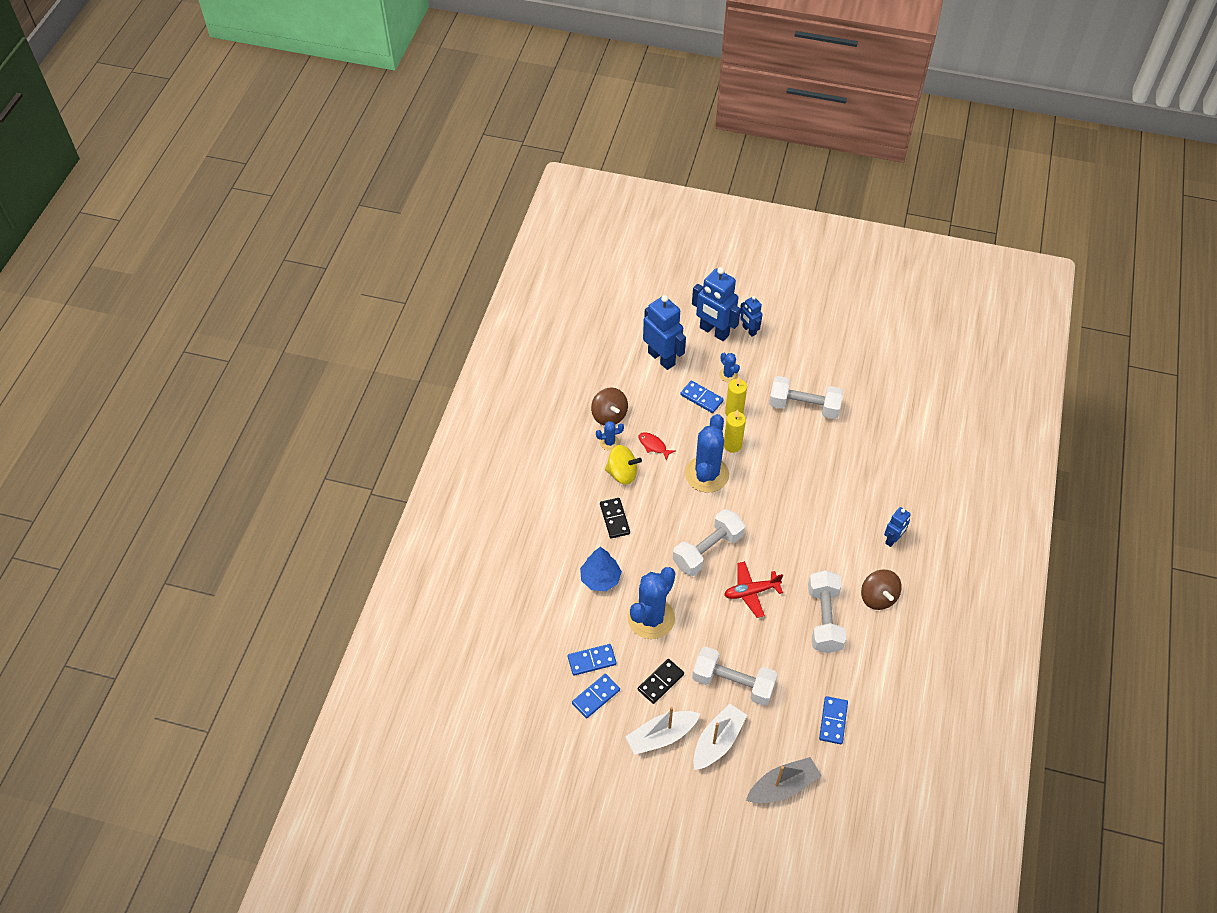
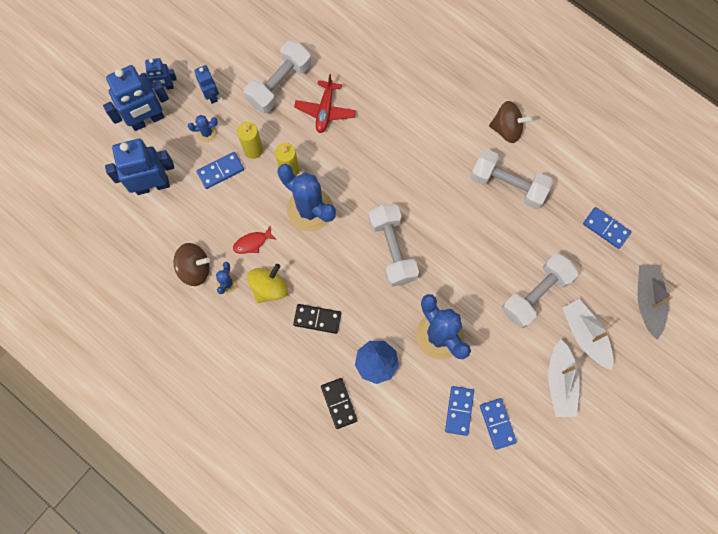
camera: 65 degrees left, 20 degrees up
(660, 682) = (507, 357): black domino -> black domino (339, 403)
(751, 592) = (453, 232): red plane -> red plane (325, 110)
(892, 539) = (456, 85): blue robot -> blue robot (211, 95)

